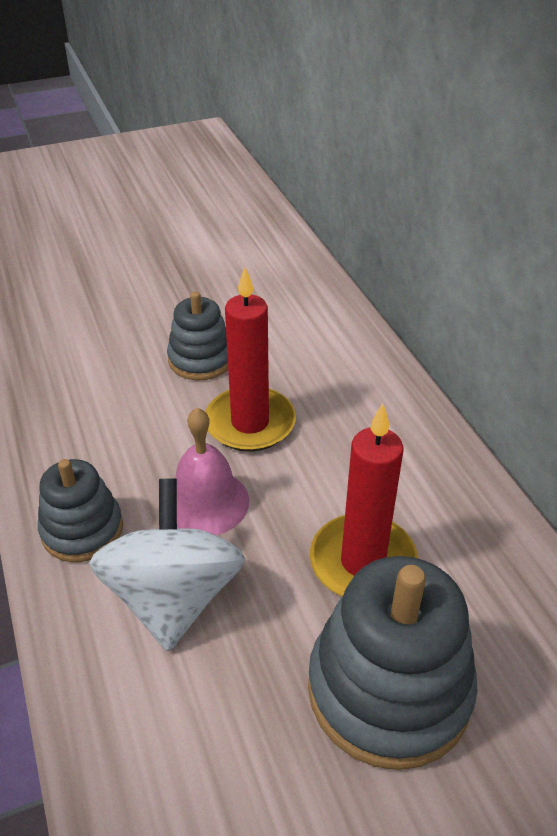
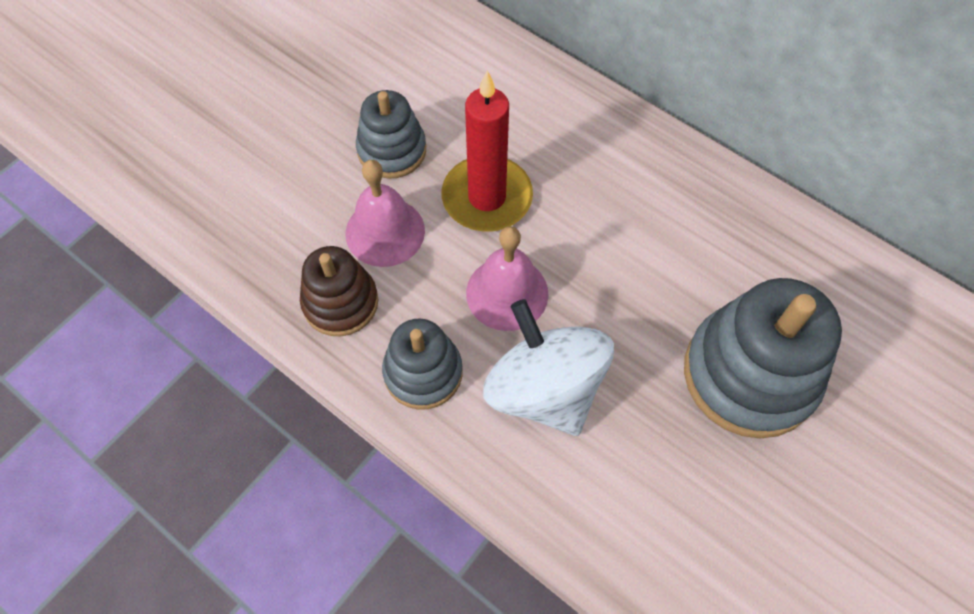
camera: 30 degrees left, 20 degrees up
(66, 446) = (340, 302): none -> brown stacking toy
(145, 412) = (385, 232): none -> pink bell
(362, 562) = (666, 282): red candle -> none

